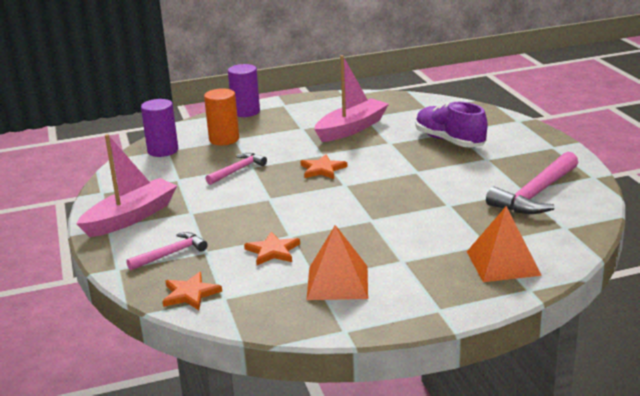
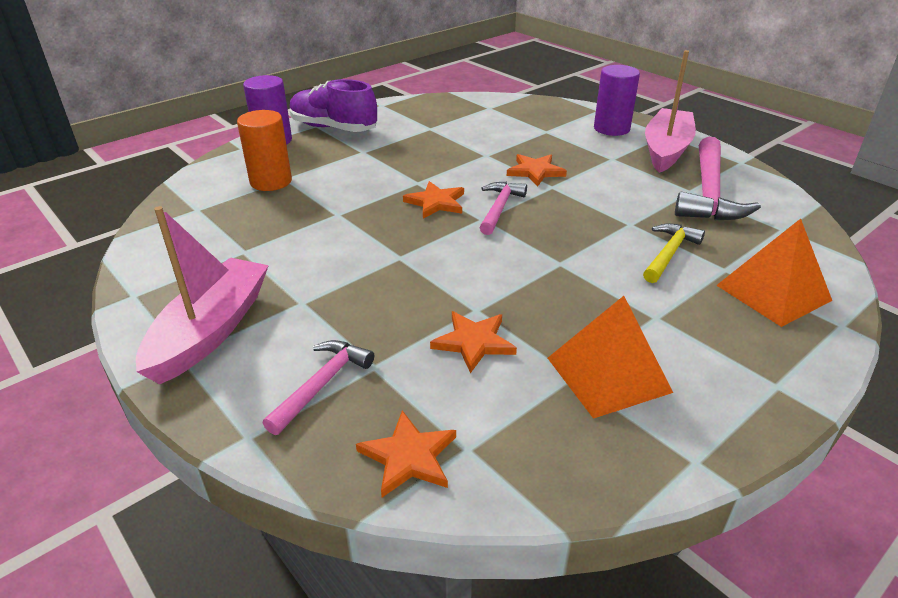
camera: 25 degrees left, 10 degrees up
(163, 150) = (192, 211): purple cylinder -> purple cylinder (611, 128)
(237, 170) = (323, 223): pink hammer -> pink hammer (499, 208)
(351, 128) = (425, 144): pink boat -> pink boat (666, 150)
(415, 159) = (535, 171): none -> orange star
(449, 141) = (551, 143): purple shoe -> purple shoe (333, 128)
(455, 227) = (669, 254): none -> yellow hammer

